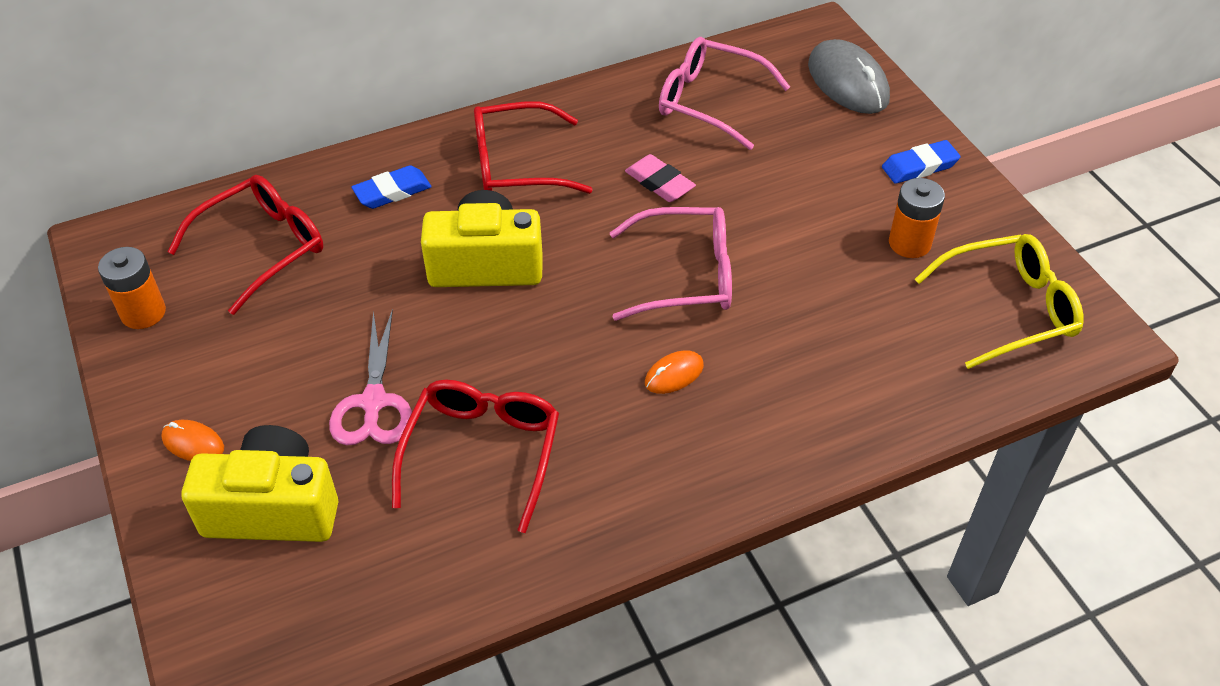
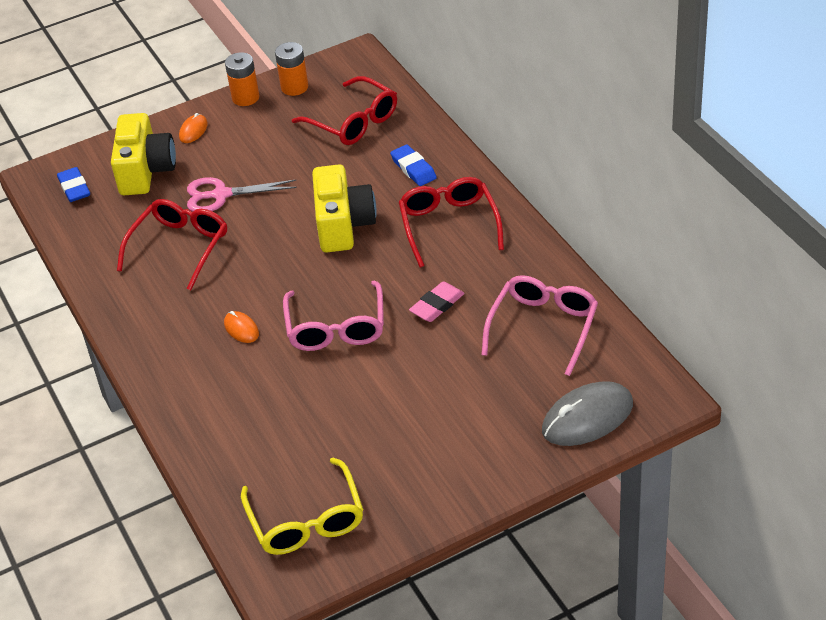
camera: 90 degrees right, 5 degrees down
(482, 453) = (180, 247): red glasses -> red glasses turned 75 degrees counterclockwise
(909, 243) = (378, 459): orange battery -> orange battery (245, 97)
(919, 166) = (475, 467): blue eraser -> blue eraser (74, 188)

